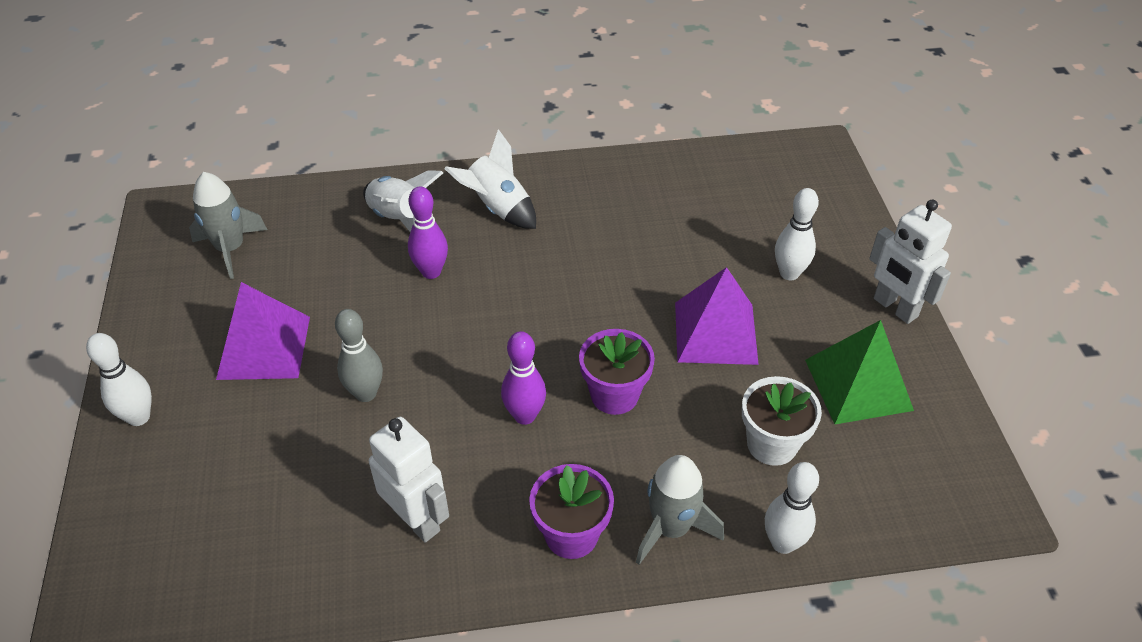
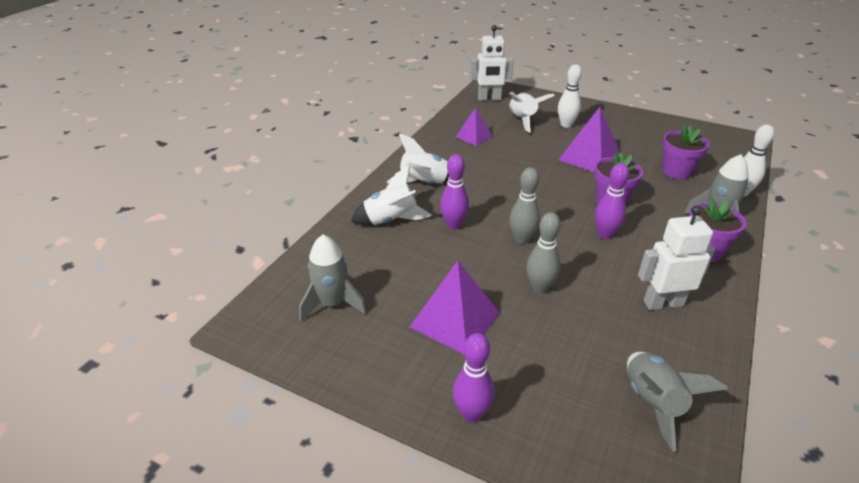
camera: 55 degrees left, 10 degrees down
(139, 417) = (471, 414): white bowling pin -> purple bowling pin
(232, 559) = (653, 403): none -> grey rocket
(450, 341) = (522, 239): none -> grey bowling pin
(654, 198) = (473, 136): none -> purple pyramid
(753, 225) = (523, 120): none -> white rocket
(772, 444) = (676, 171): white flower pot -> purple flower pot
(858, 384) = (653, 137): green pyramid -> none
(894, 308) = (612, 112): white robot -> white robot (489, 99)

